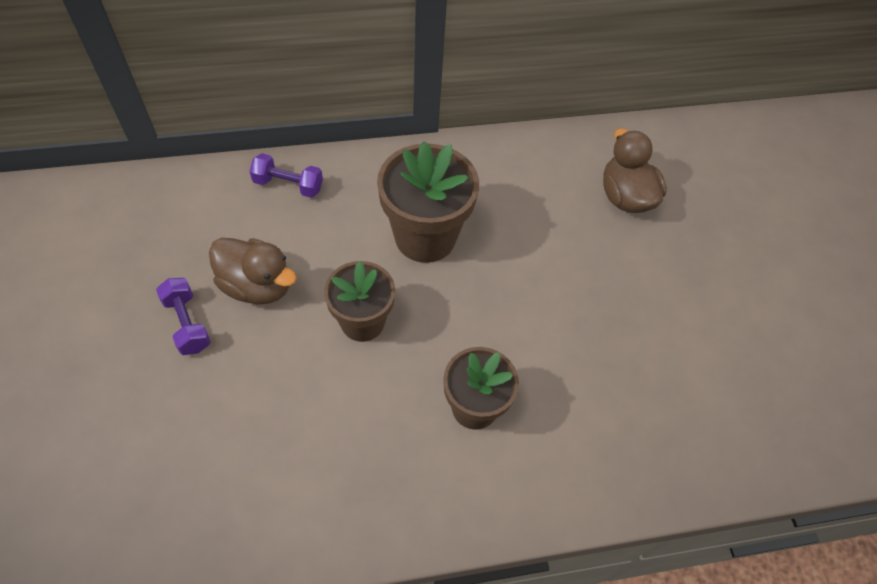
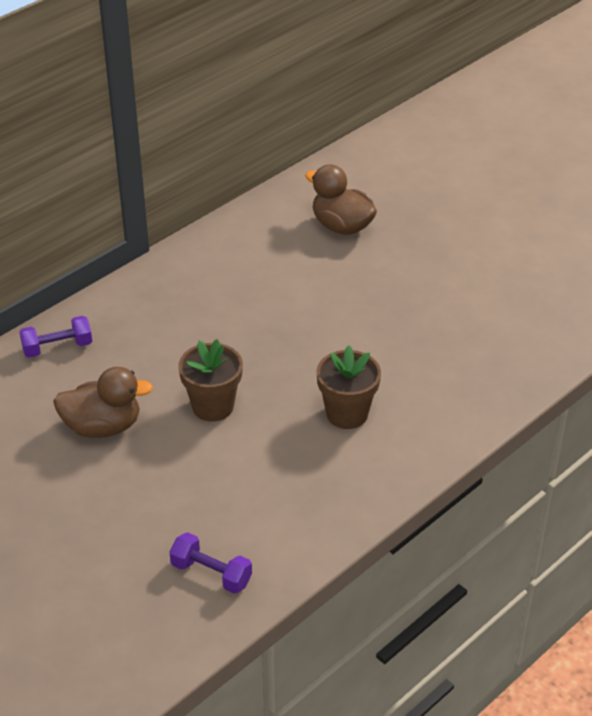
camera: 30 degrees left, 15 degrees down
(187, 324) = (70, 479): purple dumbbell -> purple dumbbell (211, 574)
(425, 237) = (209, 328): brown flower pot -> none

